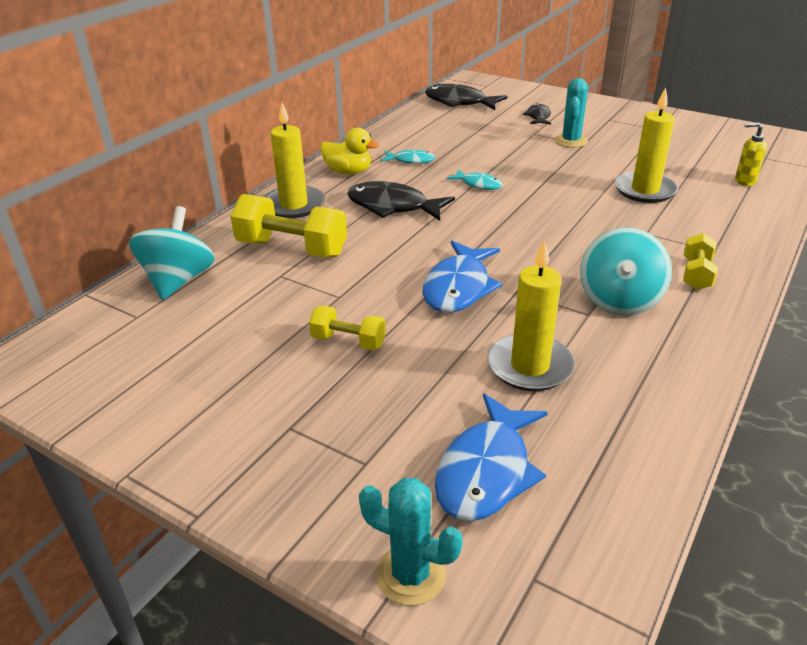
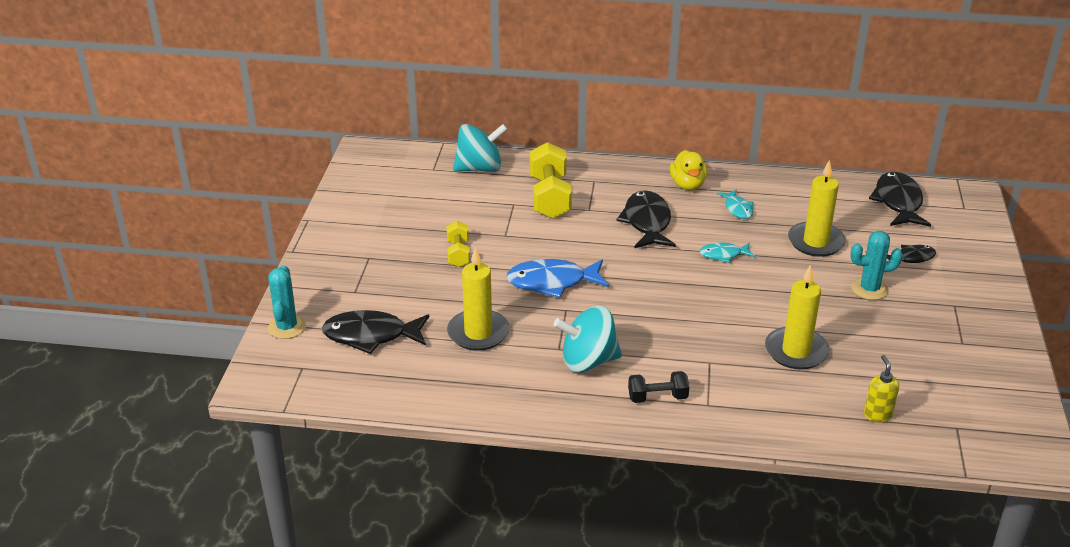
camera: 65 degrees right, 0 degrees up
(294, 205) = (611, 177): yellow candle -> yellow candle (815, 242)
(478, 184) = (723, 255): turquoise fish -> turquoise fish turned 75 degrees clockwise
(486, 471) = (371, 336): blue fish -> black fish
(696, 274) = (657, 397): yellow dumbbell -> black dumbbell

